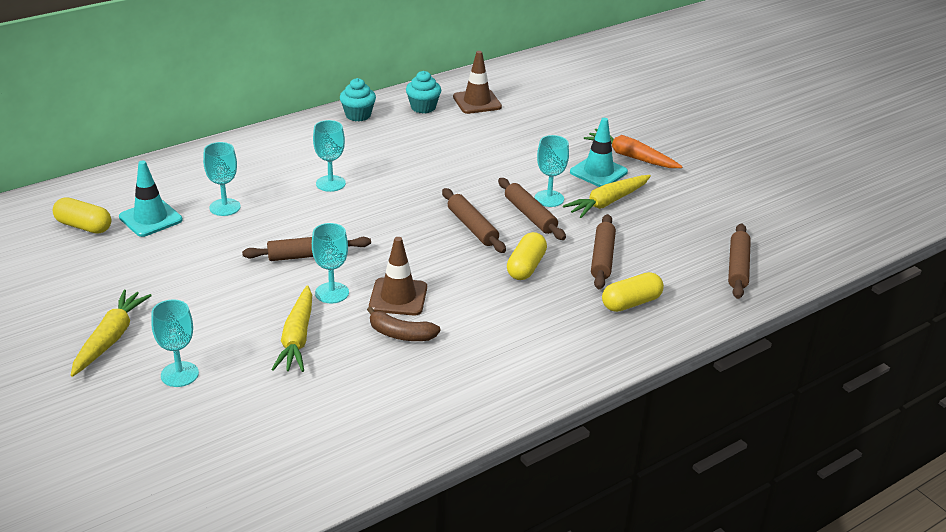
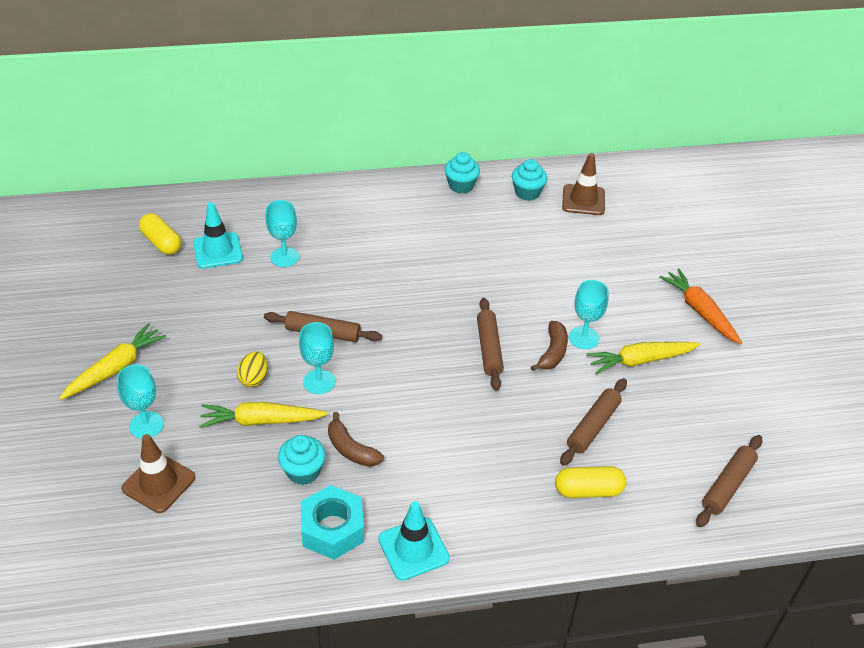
camera: 25 degrees right, 10 degrees up
(265, 308) = (254, 378): none -> yellow egg
(297, 338) = (261, 421): yellow carrot -> yellow carrot turned 60 degrees clockwise
(330, 183) = (390, 258): turquoise goblet -> none
(367, 364) = (303, 471): none -> turquoise cupcake
(398, 297) = (373, 406): brown traffic cone -> brown traffic cone (158, 483)
(428, 398) = (333, 529): none -> turquoise nut
(526, 267) = (511, 412): yellow capsule -> none
(530, 215) = (553, 352): brown rolling pin -> brown banana
(598, 172) = (654, 320): turquoise traffic cone -> turquoise traffic cone (413, 549)

